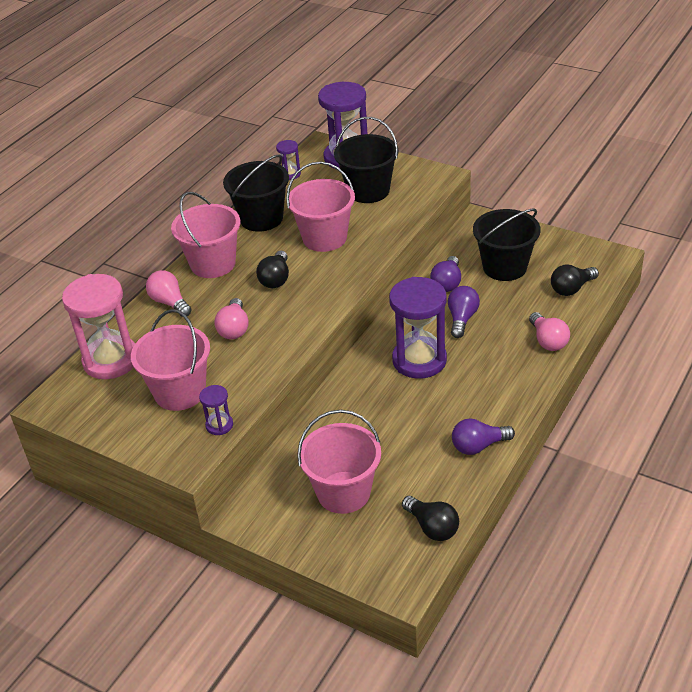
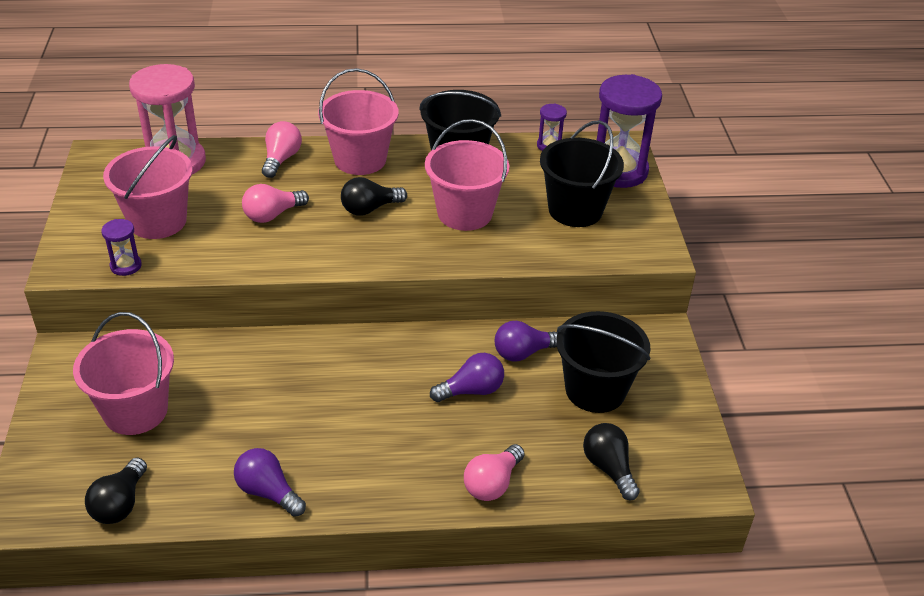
camera: 50 degrees right, 0 degrees up
(419, 360) = (375, 384): purple hourglass -> none
(571, 289) = (609, 468): black light bulb -> black light bulb turned 45 degrees clockwise

